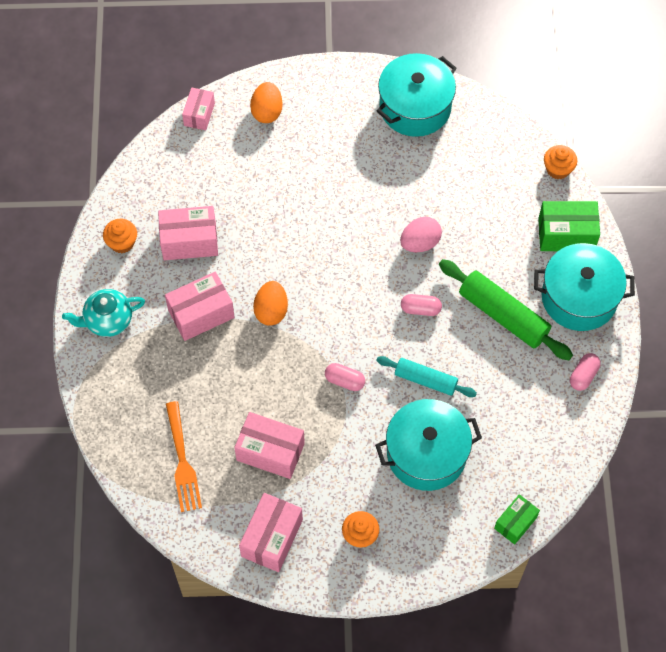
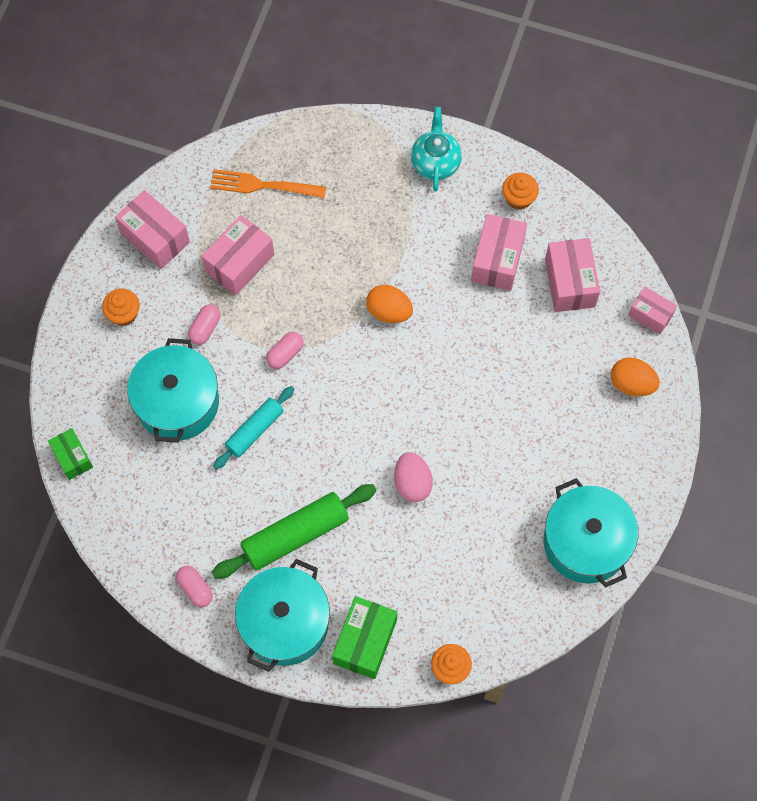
camera: 110 degrees right, 5 degrees up
(201, 314) = (411, 246): pink box -> pink box (570, 283)
(420, 309) = (335, 455): pink capsule -> pink capsule (205, 328)

